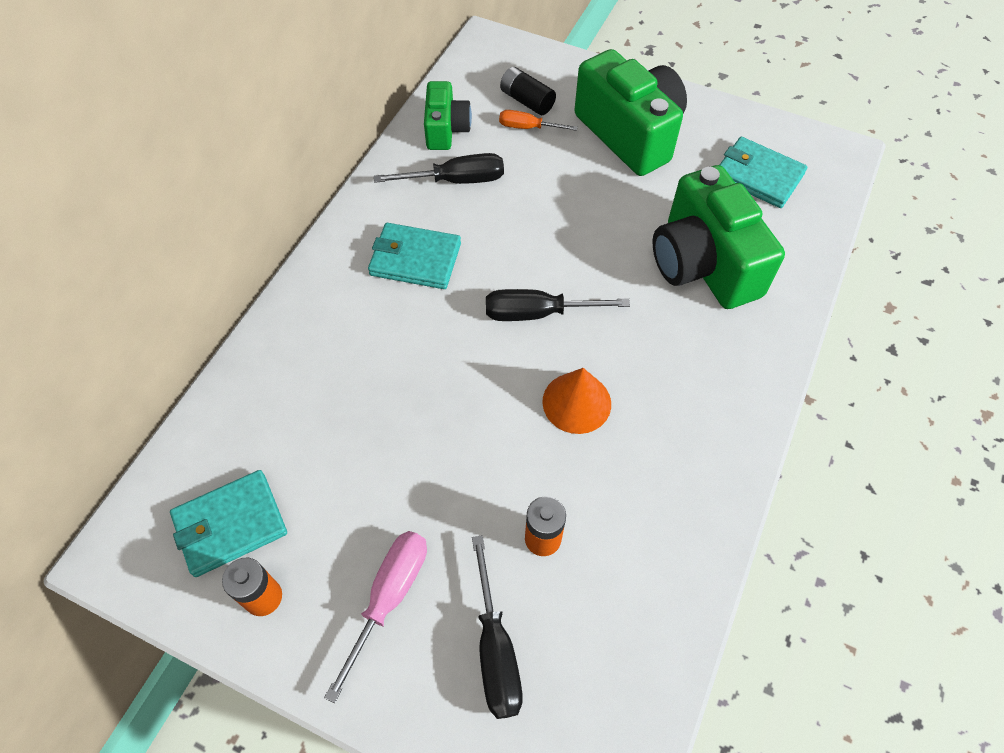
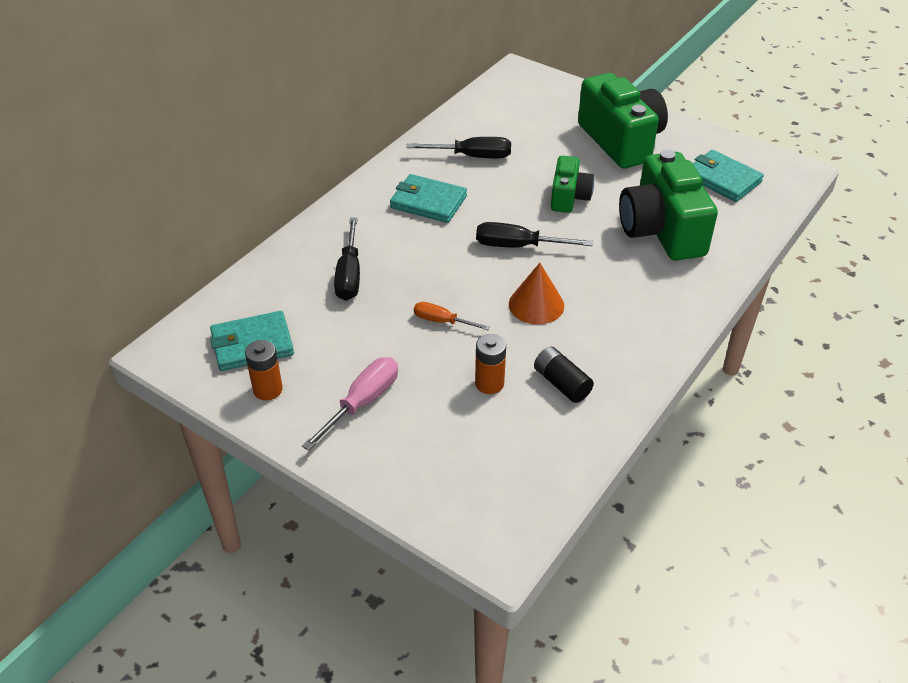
camera: 10 degrees right, 15 degrees down
(446, 129) = (471, 123): green camera -> green camera (569, 197)
(496, 650) = (437, 445): black screwdriver -> black screwdriver (349, 275)
(527, 101) = (541, 112): black battery -> black battery (561, 383)
(527, 127) = (537, 129): orange screwdriver -> orange screwdriver (441, 321)

